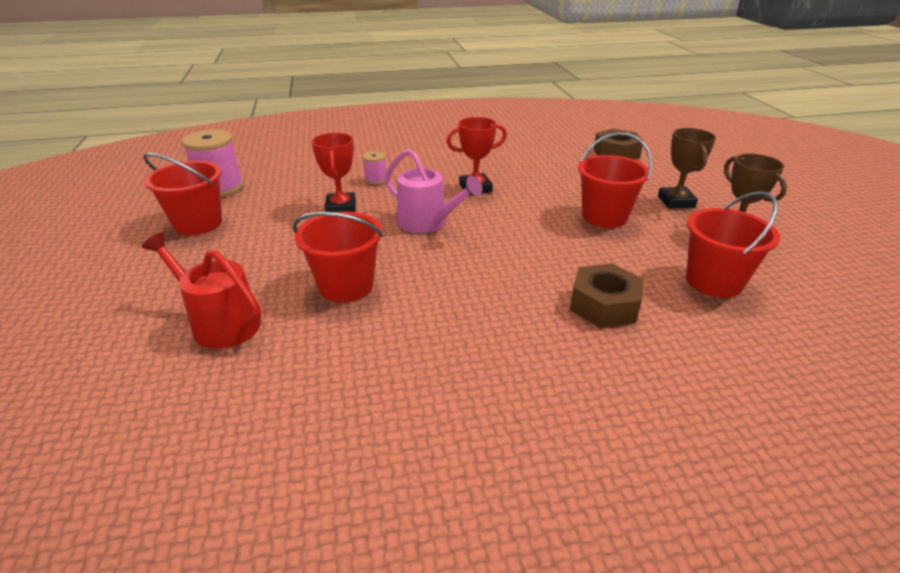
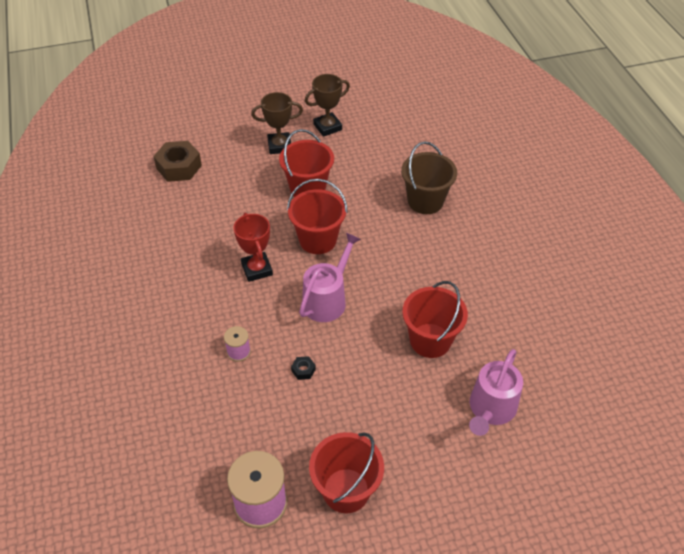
camera: 95 degrees left, 15 degrees up
(220, 323) = (490, 409): red watering can -> pink watering can
(341, 208) = (303, 370): red trophy -> black nut
(604, 305) = (425, 201): brown nut -> brown bucket
(714, 282) = (390, 149): red bucket -> red bucket (318, 240)

